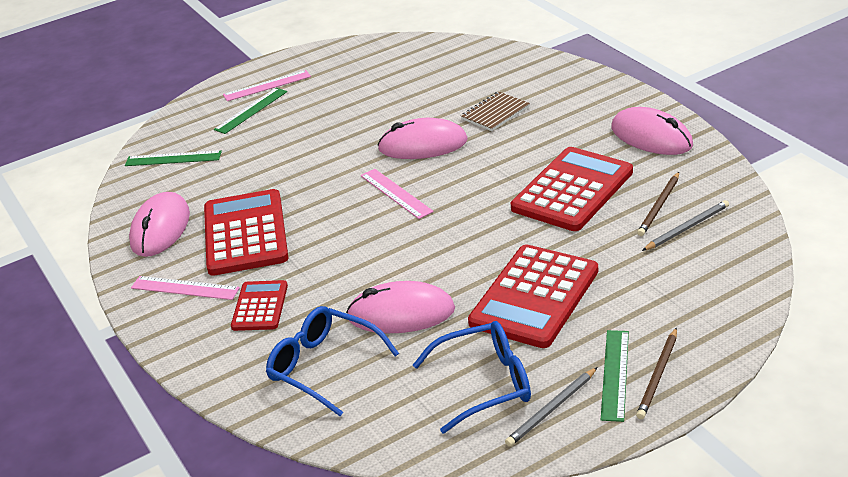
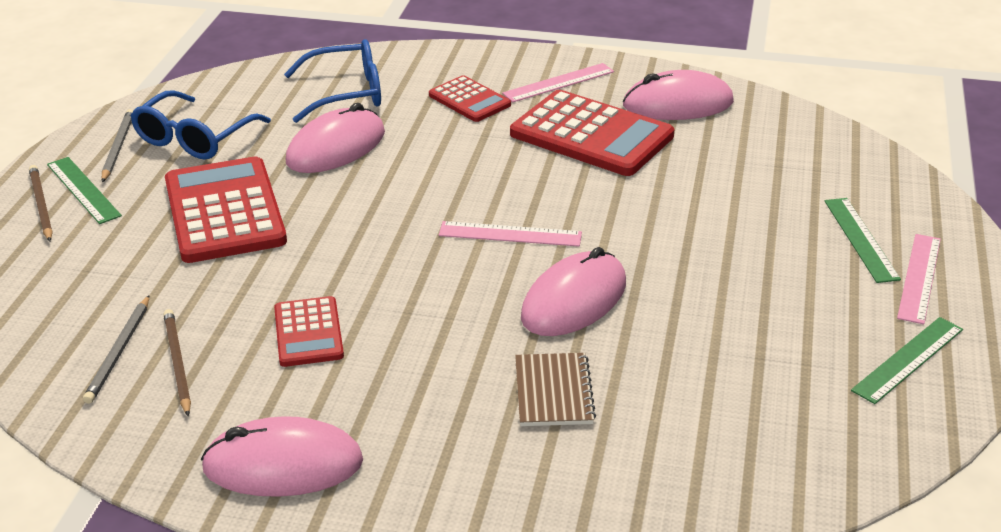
camera: 130 degrees right, 0 degrees up
(160, 228) = (678, 104): pink mouse -> pink mouse turned 60 degrees counterclockwise
(173, 159) = (813, 155): green ruler -> green ruler (908, 359)
(572, 190) = (308, 332): red calculator -> red calculator, size x0.55

